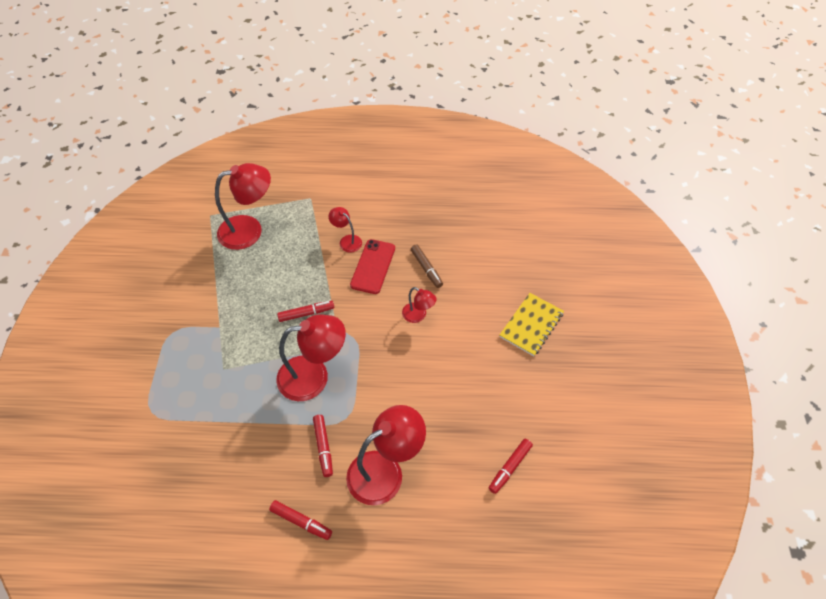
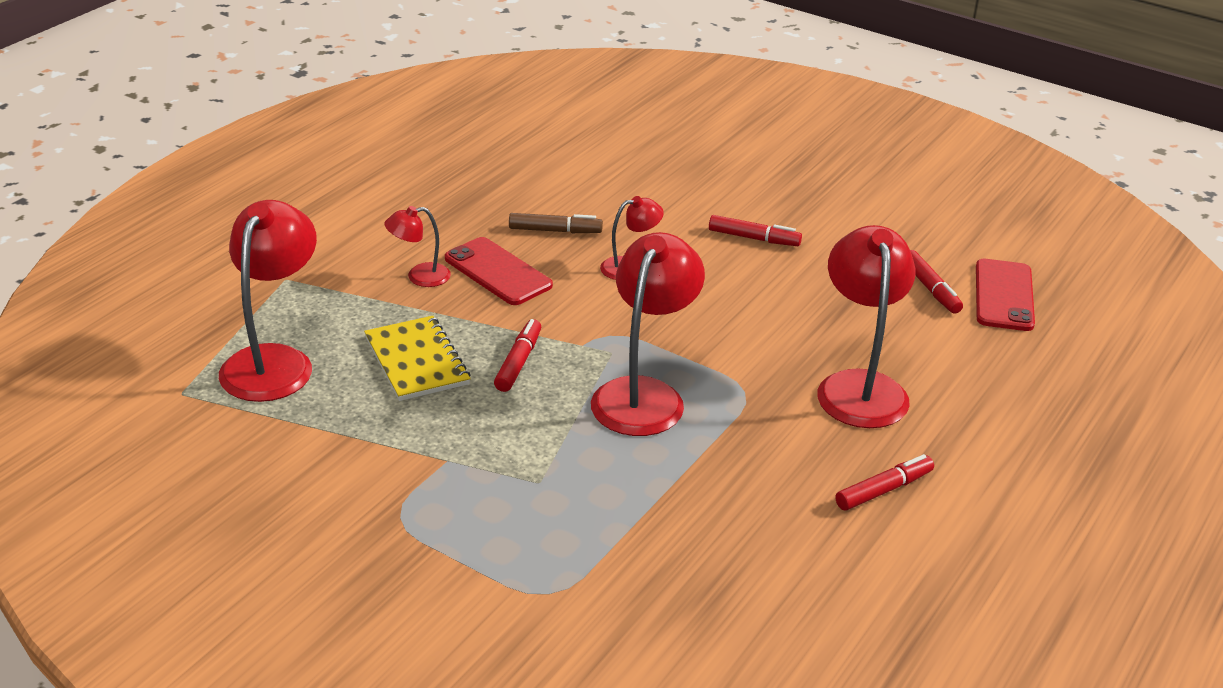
camera: 60 degrees left, 20 degrees down
(323, 447) = (776, 428): red marker -> red marker (753, 238)
(531, 325) = (735, 192): yellow notebook -> yellow notebook (416, 361)
(534, 512) = (1004, 295): none -> red phone

